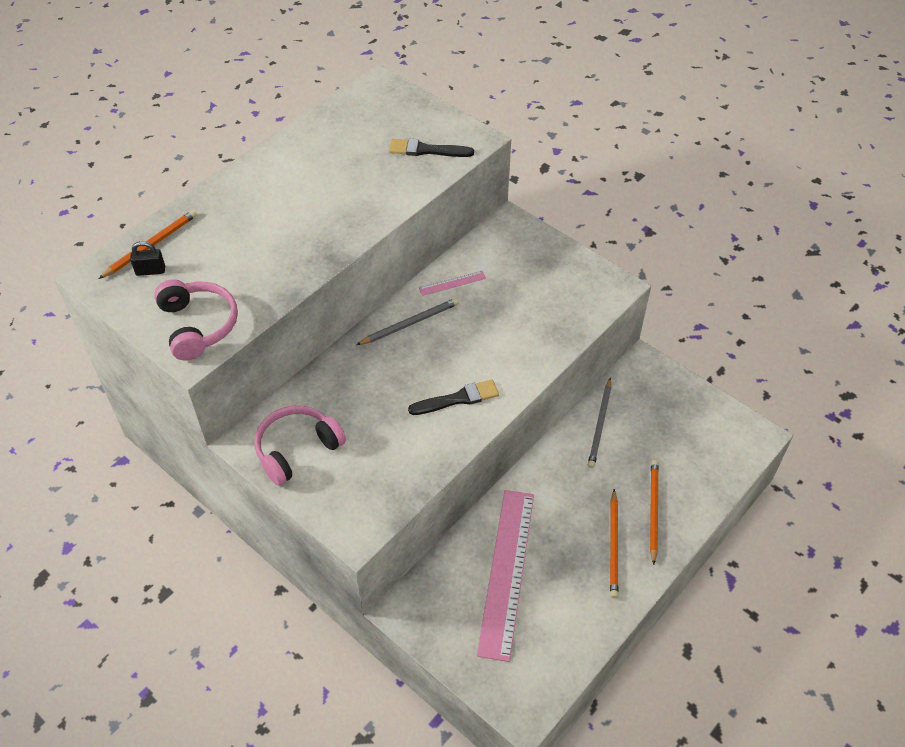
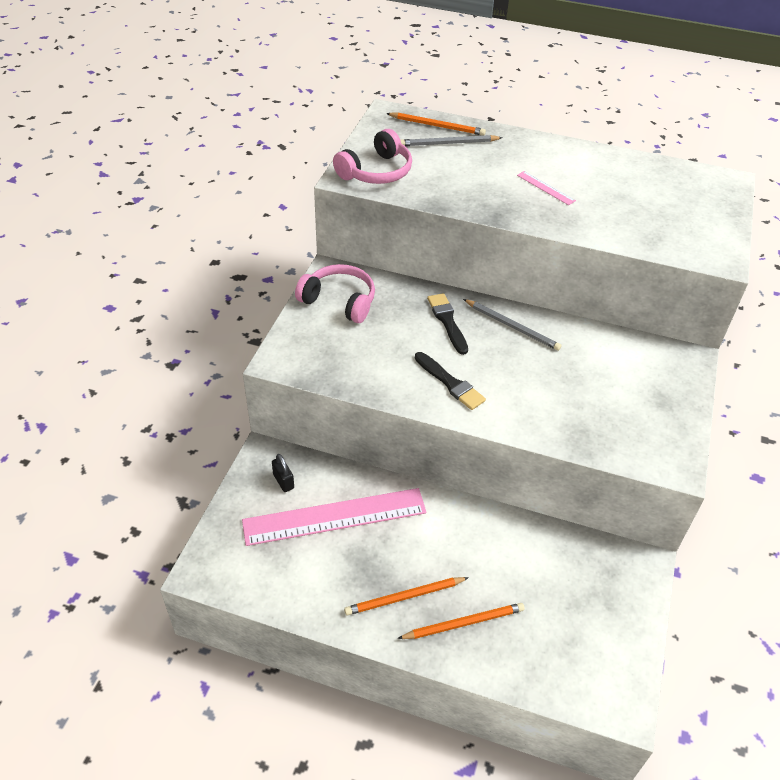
camera: 65 degrees right, 5 degrees down
(150, 271) = (412, 134): black padlock -> black padlock (283, 481)
(426, 150) = (674, 232): black brush -> black brush (447, 321)
(452, 283) = (580, 340): pink ruler -> pink ruler (545, 188)
(600, 425) = (540, 545): grey pencil -> grey pencil (448, 143)

